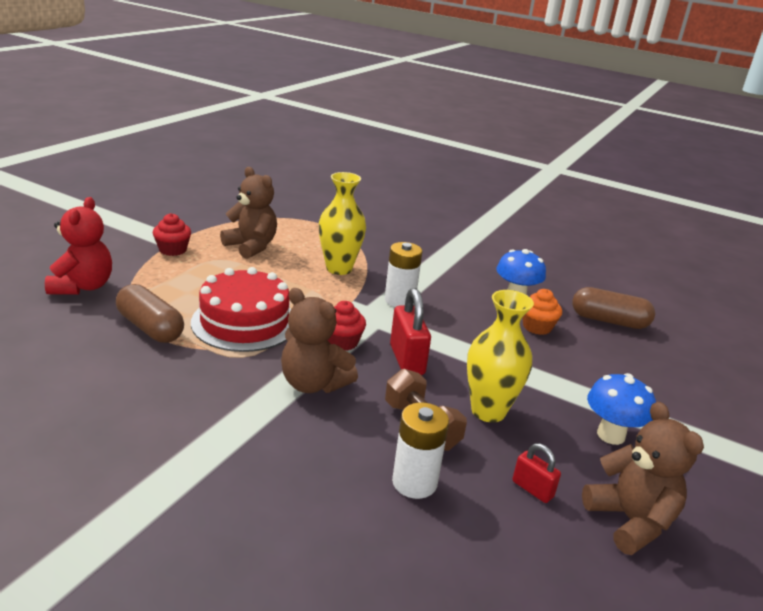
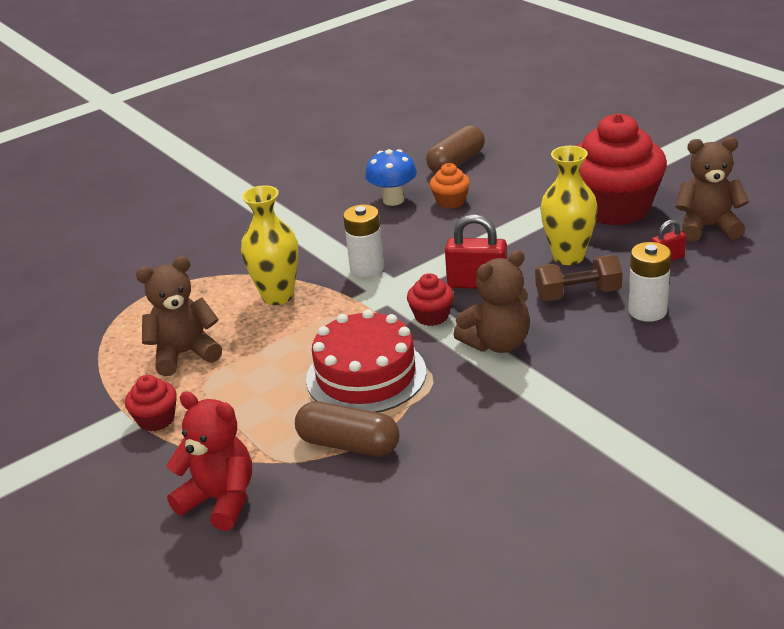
camera: 60 degrees left, 5 degrees up
(150, 328) = (348, 444): brown capsule -> brown capsule turned 45 degrees clockwise
(610, 435) = (615, 208): blue mushroom -> red cupcake

